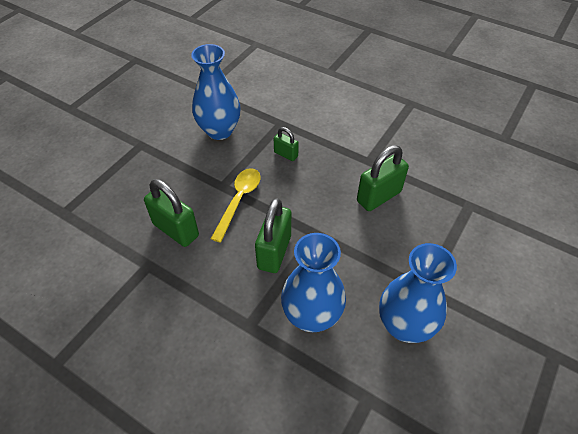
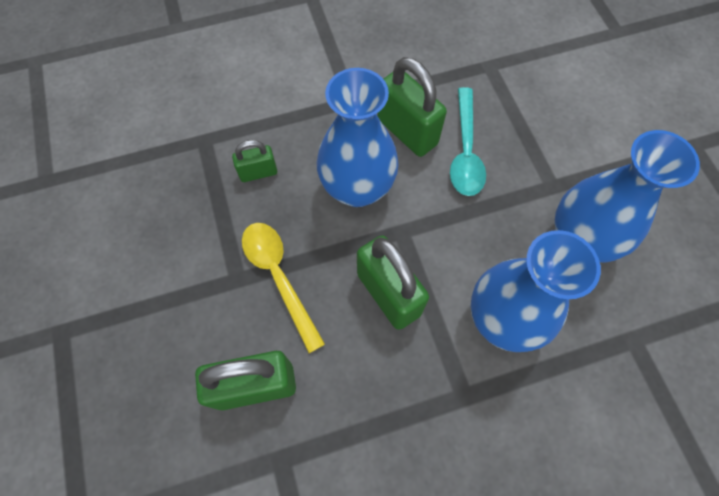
camera: 50 degrees left, 15 degrees up
(219, 131) = (142, 216): blue vase -> blue vase (357, 188)
(378, 196) = (407, 132): green padlock -> green padlock turned 45 degrees counterclockwise
(398, 230) = (465, 151): none -> turquoise spoon

